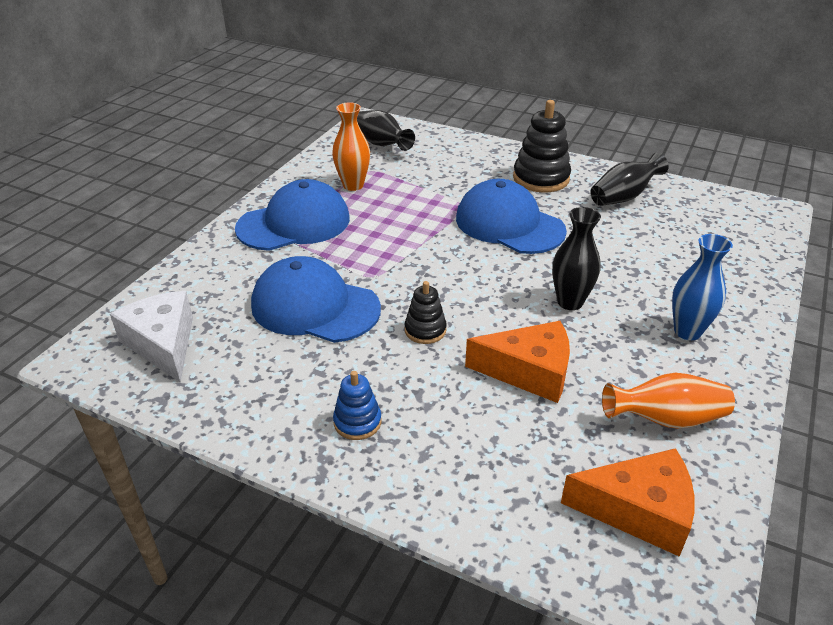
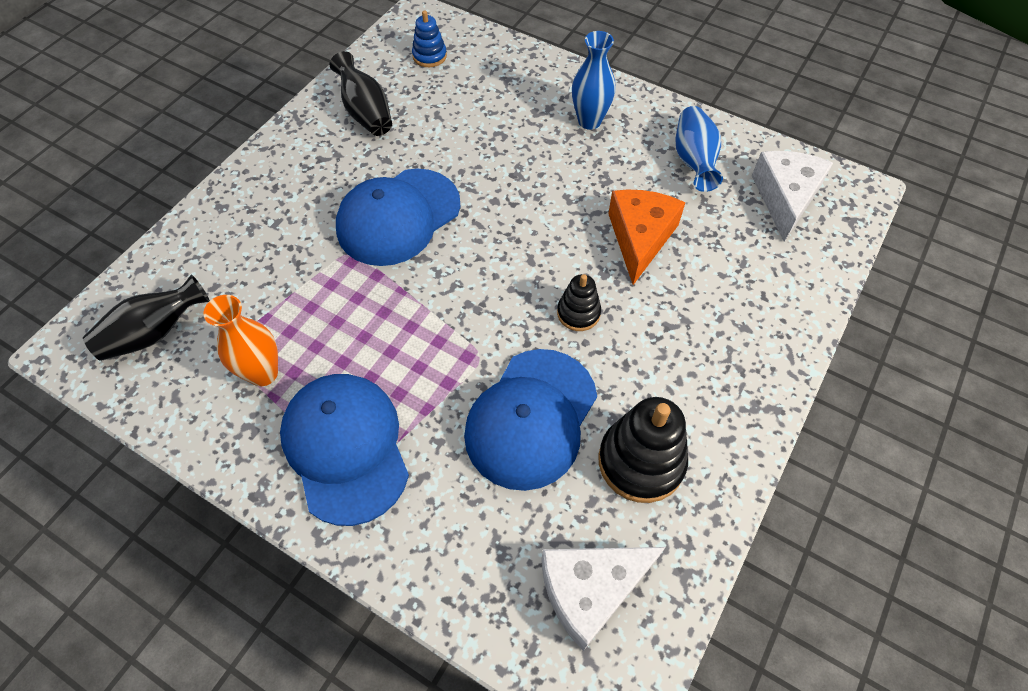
camera: 85 degrees left, 20 degrees up
(357, 422) = (709, 378): blue stacking toy -> blue stacking toy (429, 56)
(541, 178) = (306, 173): black stacking toy -> black stacking toy (641, 461)
(570, 302) = (542, 191): black vase -> none
(639, 511) = (785, 198): orange cheese -> white cheese
(666, 419) = (693, 161): orange vase -> blue vase

